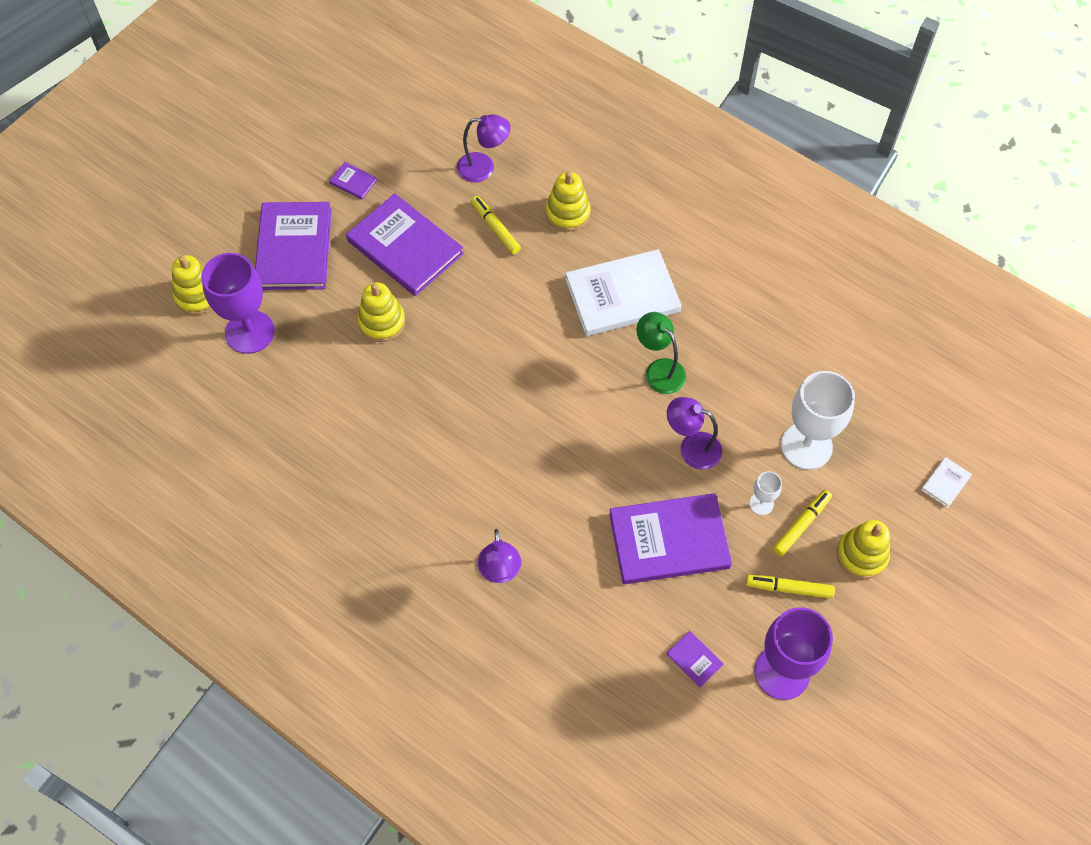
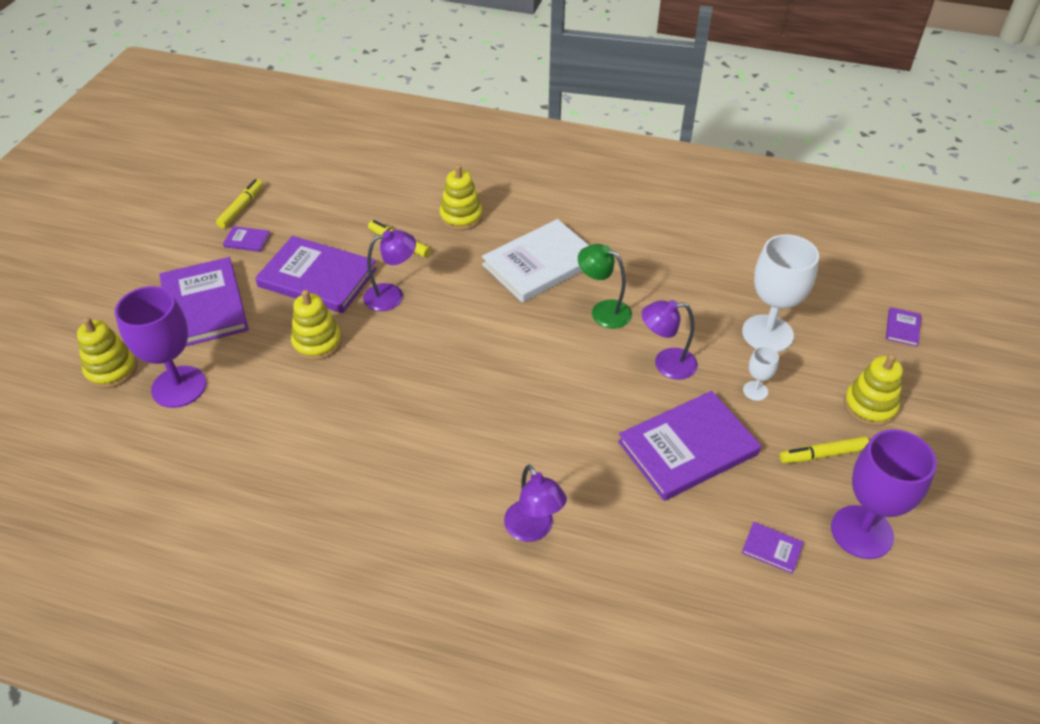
camera: 20 degrees left, 15 degrees down
(484, 167) = (369, 202): purple lamp -> purple lamp (392, 295)
(801, 525) = (801, 397): yellow marker -> yellow marker (241, 208)
(945, 483) = (902, 328): white book -> purple book

